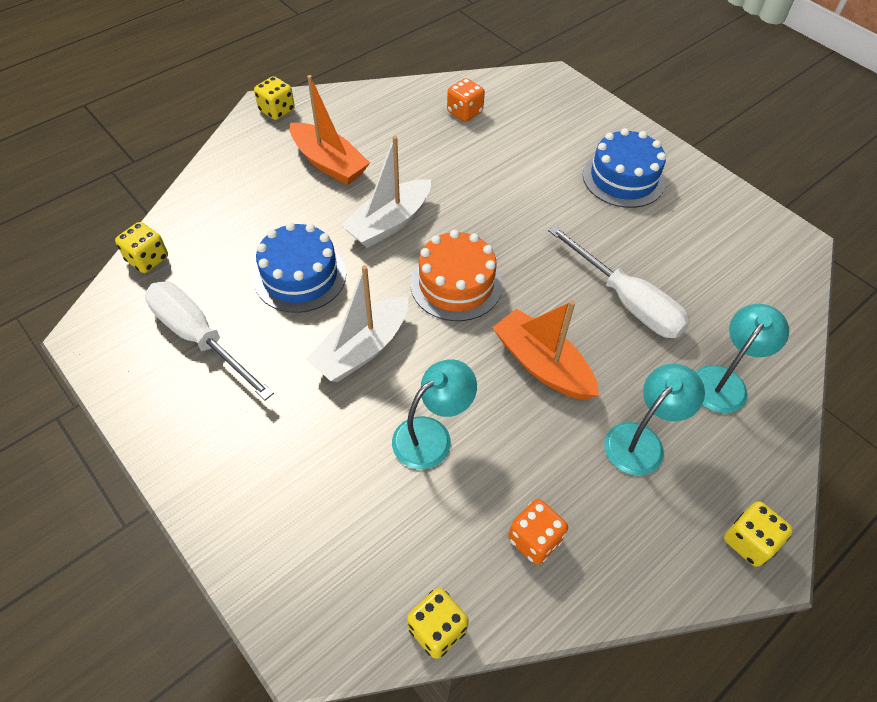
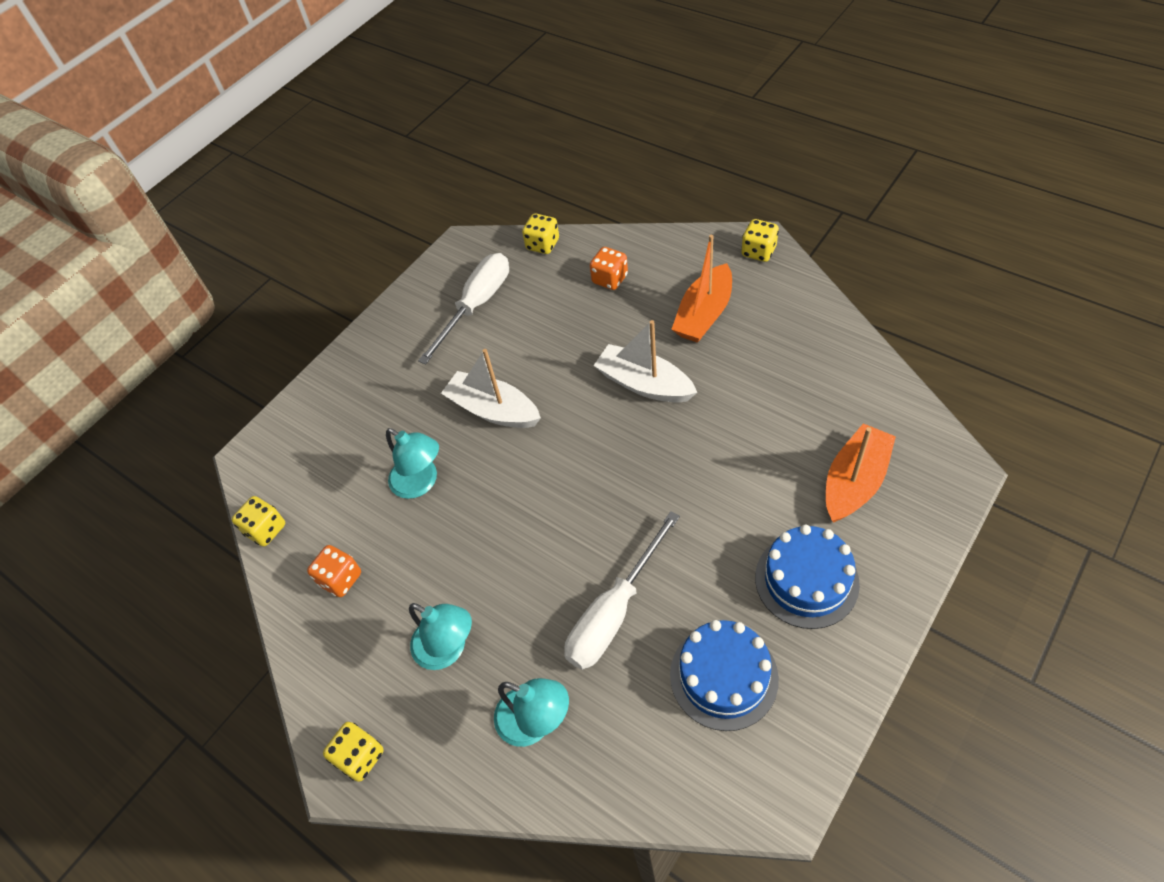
camera: 85 degrees right, 0 degrees up
(300, 276) = (558, 342): blue cake -> blue cake (723, 676)
(456, 284) = (587, 457): orange cake -> none
(464, 112) = (841, 399): orange dice -> orange dice (610, 279)
(542, 365) = (512, 549): orange boat -> orange boat (854, 481)

